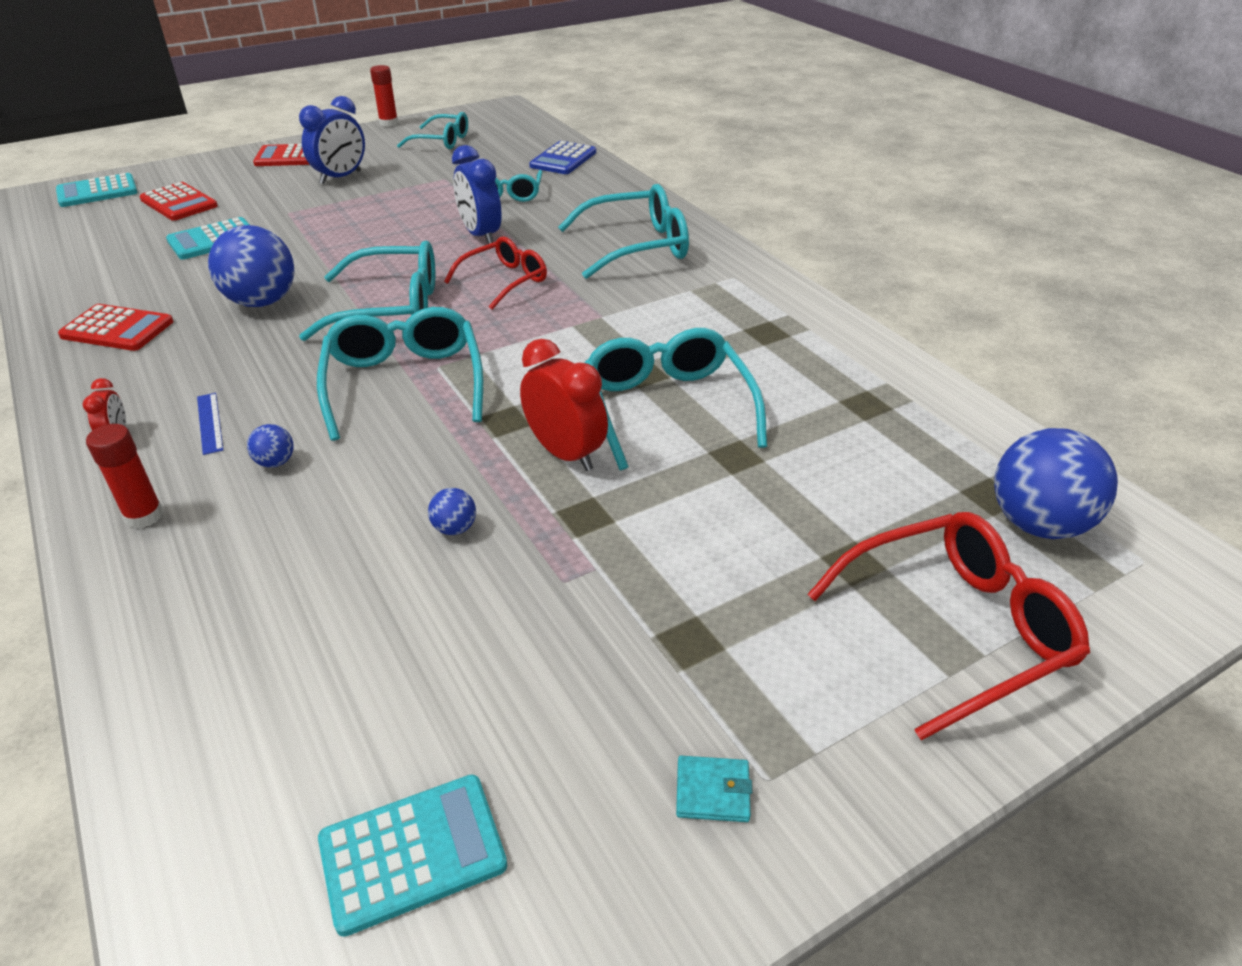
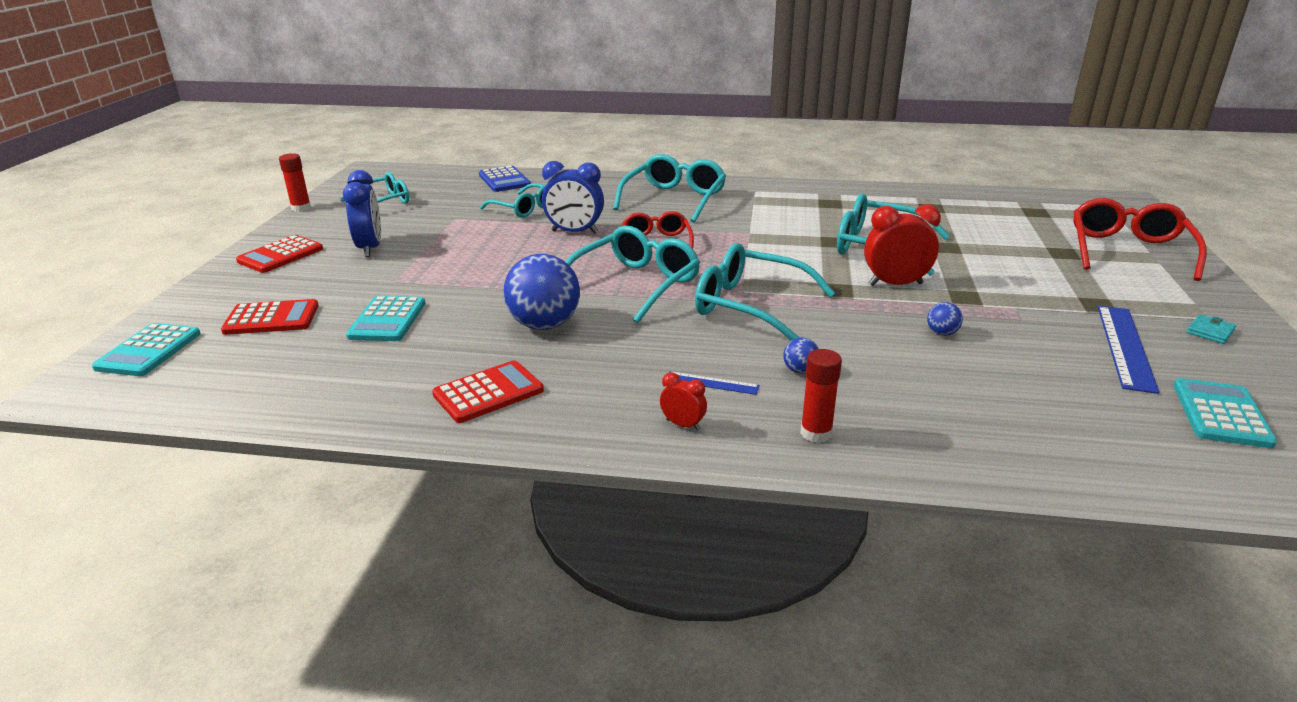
camera: 50 degrees left, 10 degrees down
(562, 702) = (1125, 346): none -> blue ruler
(1037, 523) = (1065, 212): blue ball -> none

